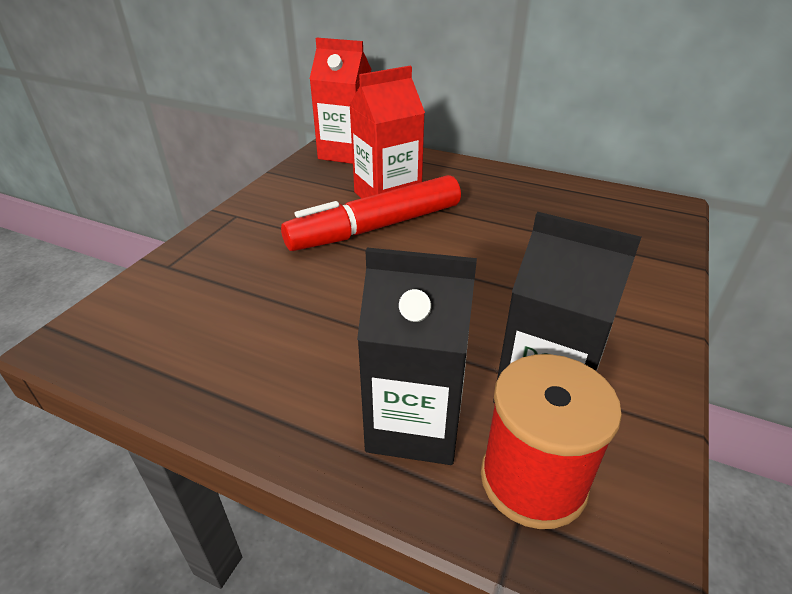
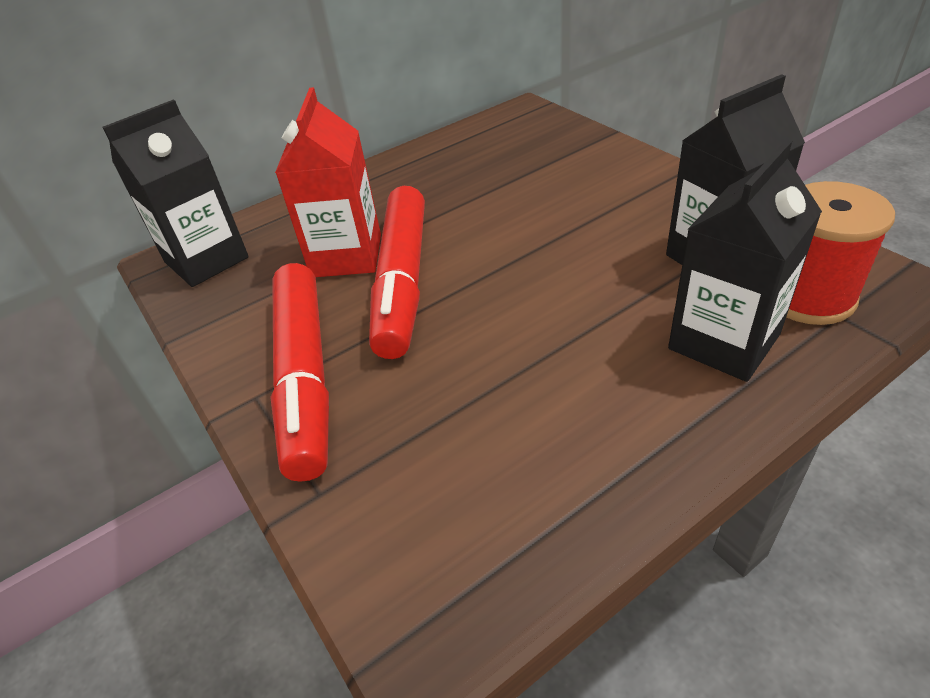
camera: 55 degrees left, 5 degrees up
(261, 225) = (305, 376): none -> red marker
(346, 153) = (206, 260): red carton -> black carton

